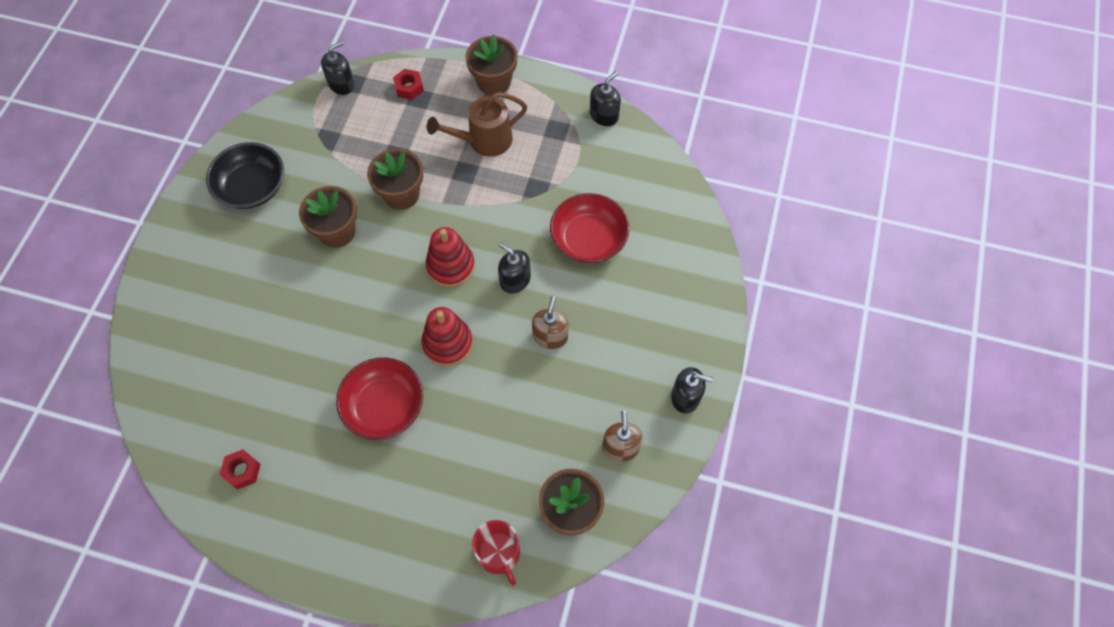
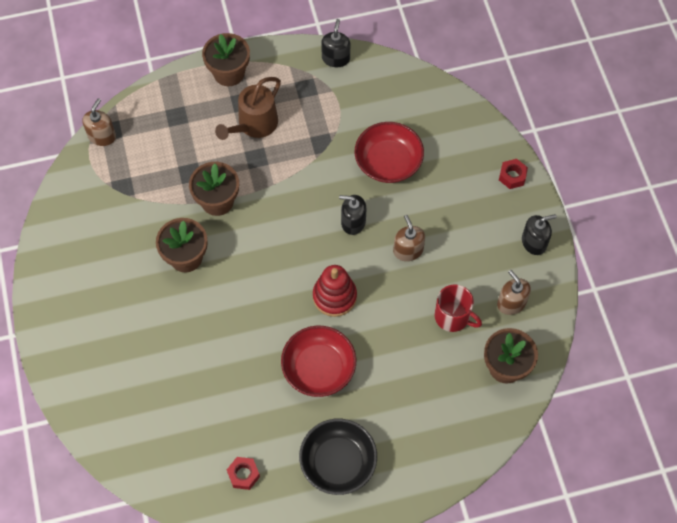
camera: 30 degrees left, 0 degrees up
(252, 187) = (88, 258): black bowl -> black bowl (338, 462)
(341, 84) = (102, 136): black soap dispenser -> brown soap dispenser
(409, 88) = (162, 111): red nut -> red nut (512, 176)
(451, 266) = (296, 237): red stacking toy -> none
(499, 553) = (474, 424): red mug -> red mug (453, 317)

